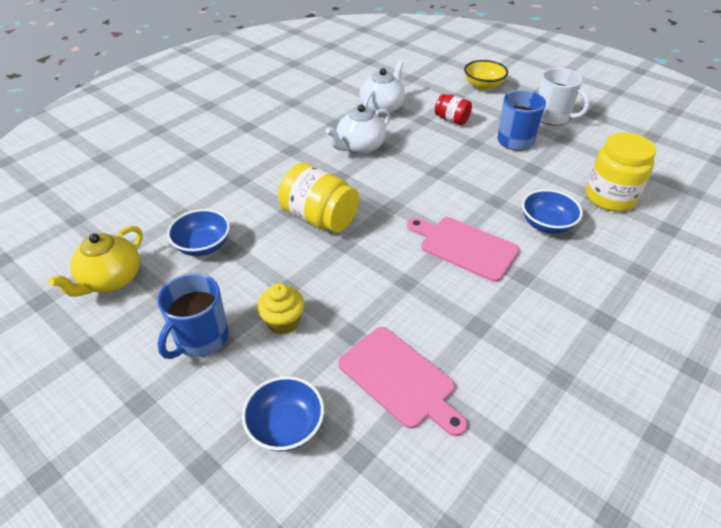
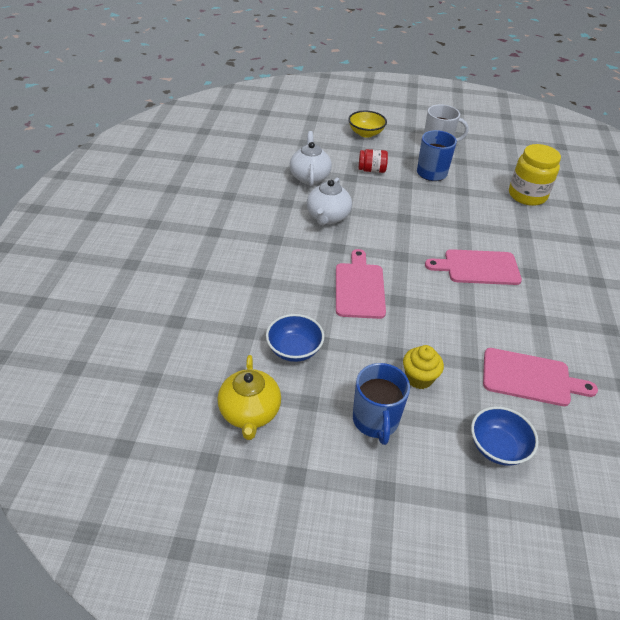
camera: 35 degrees left, 0 degrees up
(319, 218) = (359, 287): yellow jar -> pink cutting board
(546, 224) = (510, 230): blue bowl -> none

